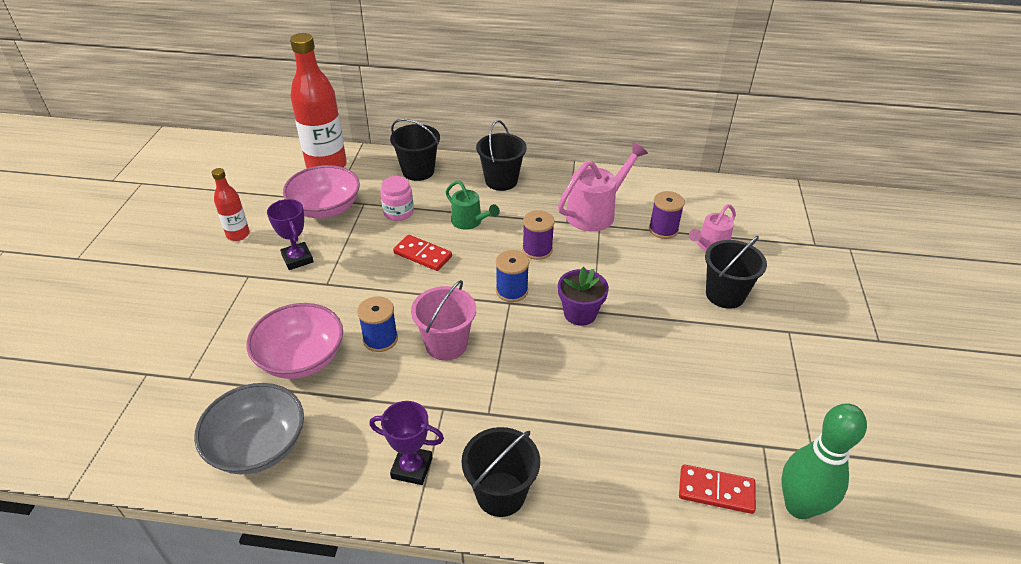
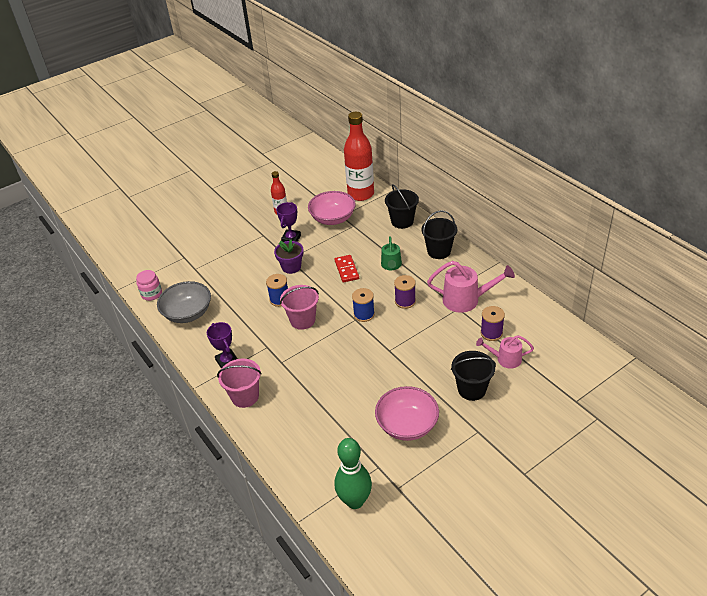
camera: 50 degrees right, 0 degrees up
(301, 358) = (241, 287): pink bowl -> pink bowl (407, 425)
(398, 212) = (363, 240): pink jar -> pink jar (151, 294)
(500, 494) = (245, 396): black bucket -> pink bucket
(580, 313) = (381, 347): purple flower pot -> purple flower pot (291, 267)
(716, 491) = (328, 465): red domino -> none

